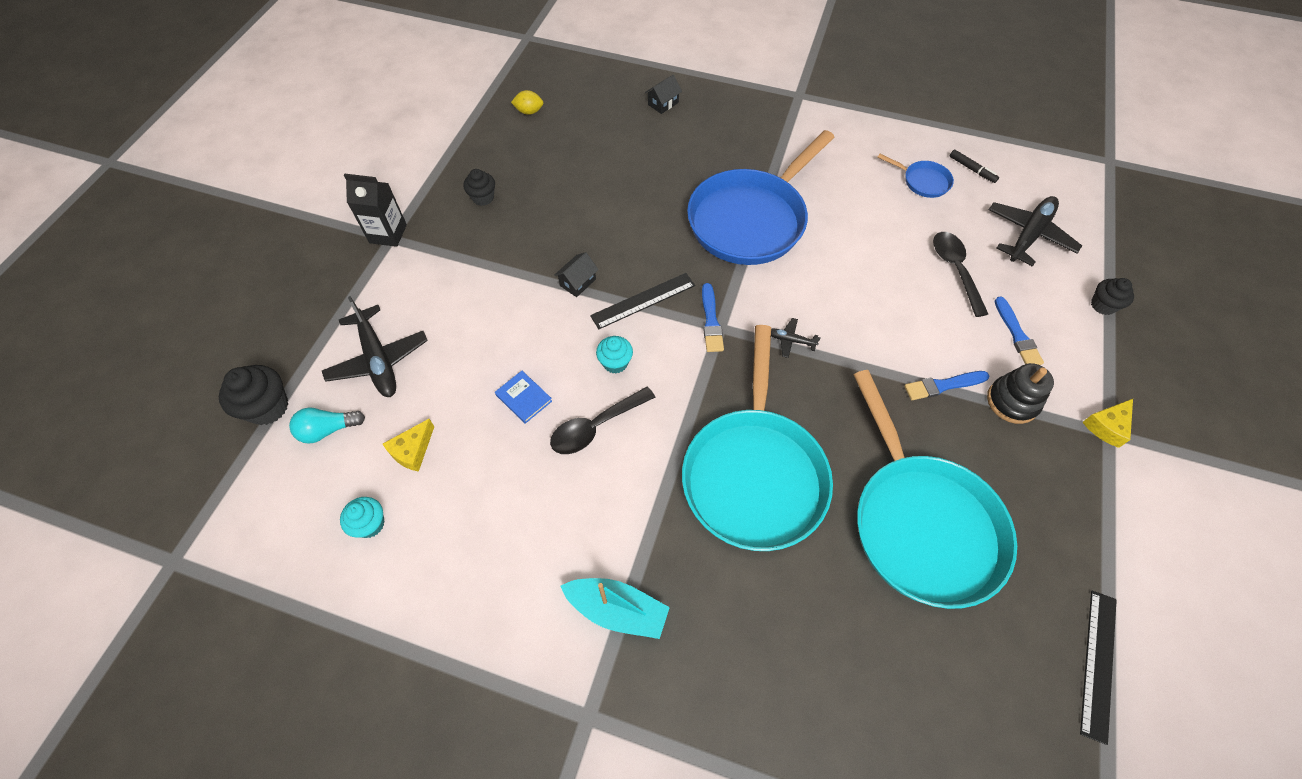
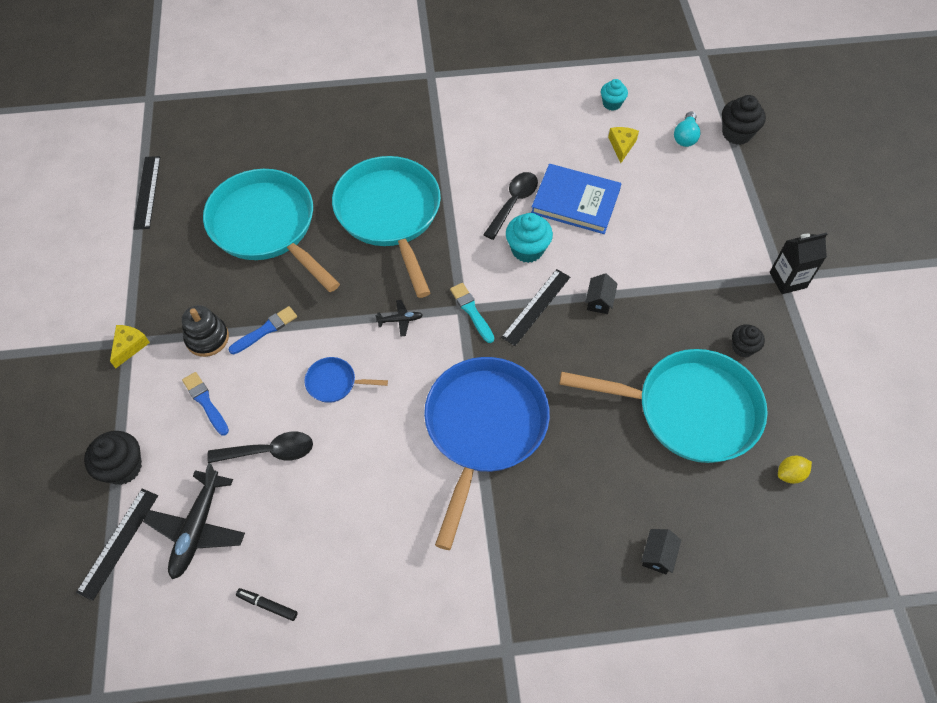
camera: 155 degrees right, 0 degrees up
(328, 430) = (685, 136): turquoise light bulb -> turquoise light bulb turned 150 degrees clockwise
(378, 359) = (697, 187): black plane -> none
(524, 398) = (575, 202): blue book -> blue book, size x2.13
(568, 173) = (688, 410): none -> turquoise pan
(615, 363) = (527, 249): turquoise cupcake -> turquoise cupcake, size x1.54
(617, 610) = (440, 118): turquoise boat -> none
(711, 321) = (471, 311): blue brush -> turquoise brush
(923, 181) = (321, 560): blue pan -> blue pan (335, 383)
(955, 270) = (270, 451): black spoon -> black spoon turned 60 degrees counterclockwise
(1102, 248) = (118, 543): none -> black ruler
(1103, 305) = (123, 467): black cupcake -> black cupcake, size x1.54

